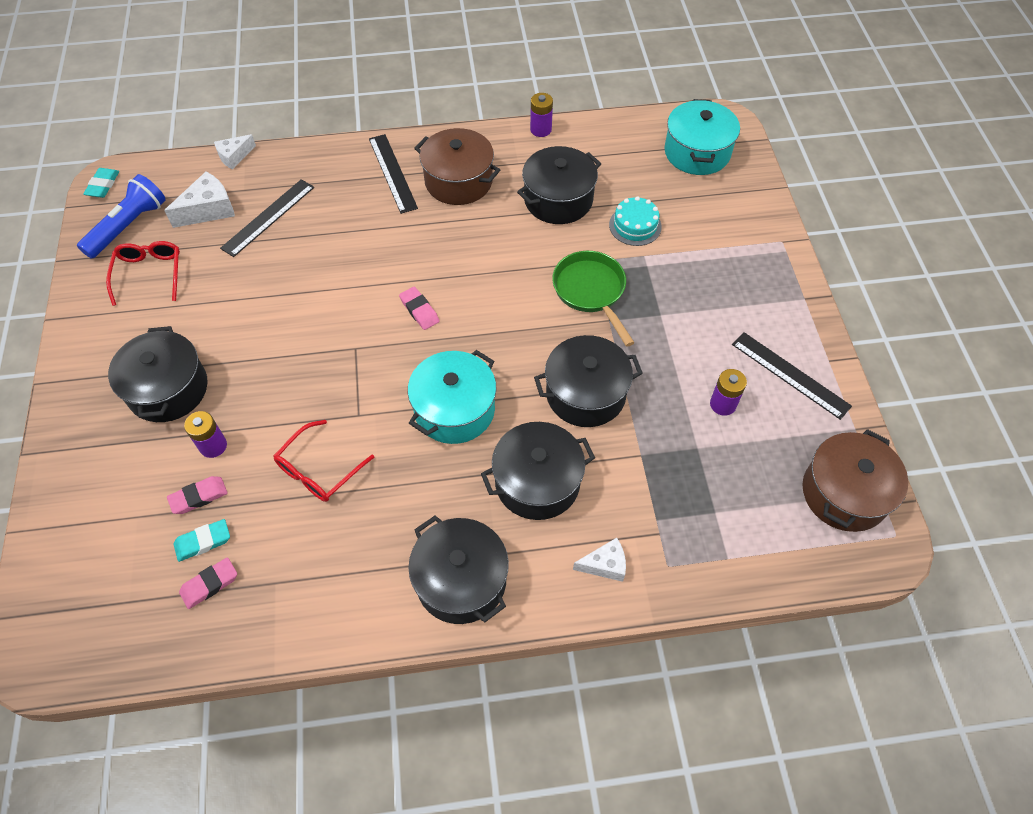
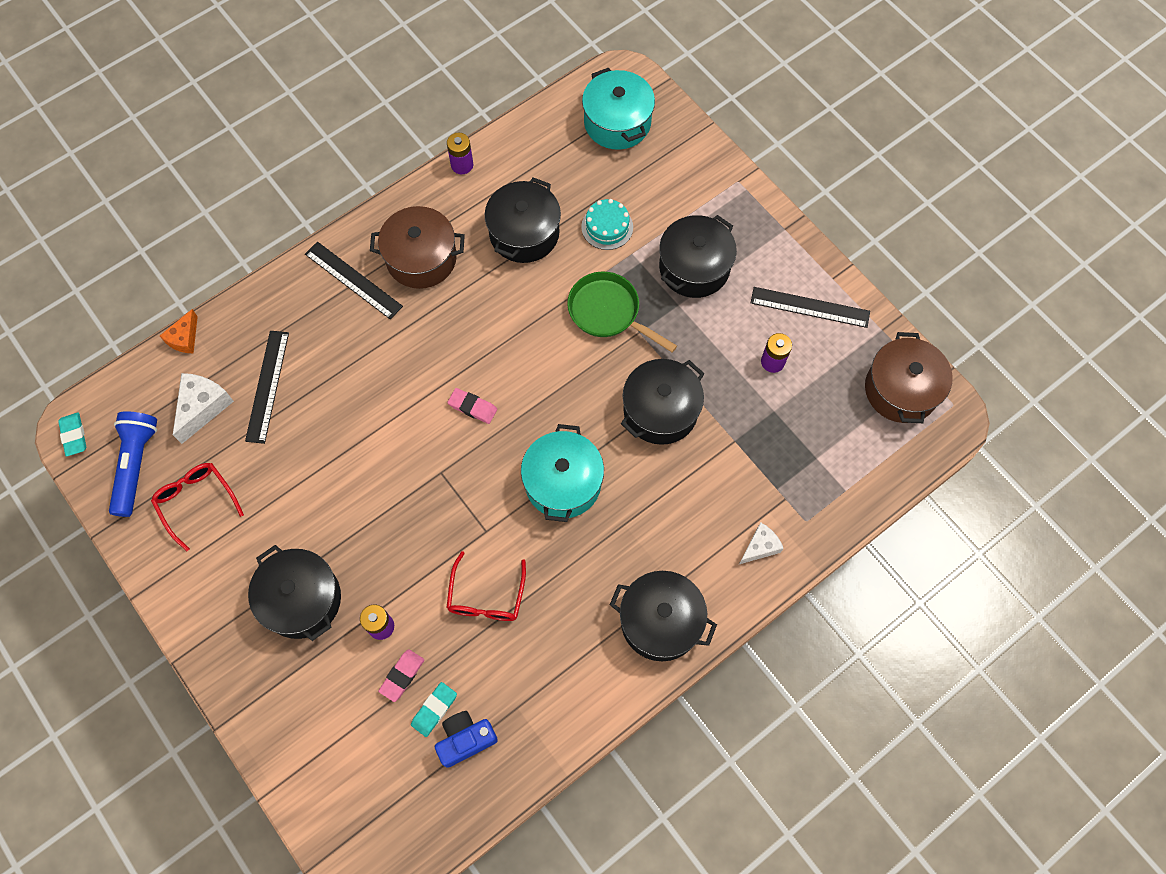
camera: 30 degrees left, 10 degrees up
(209, 584) = (465, 739): pink eraser -> blue camera
(234, 156) = (184, 338): white cheese -> orange cheese
(537, 482) = (668, 508): black pot -> black pot (694, 267)

